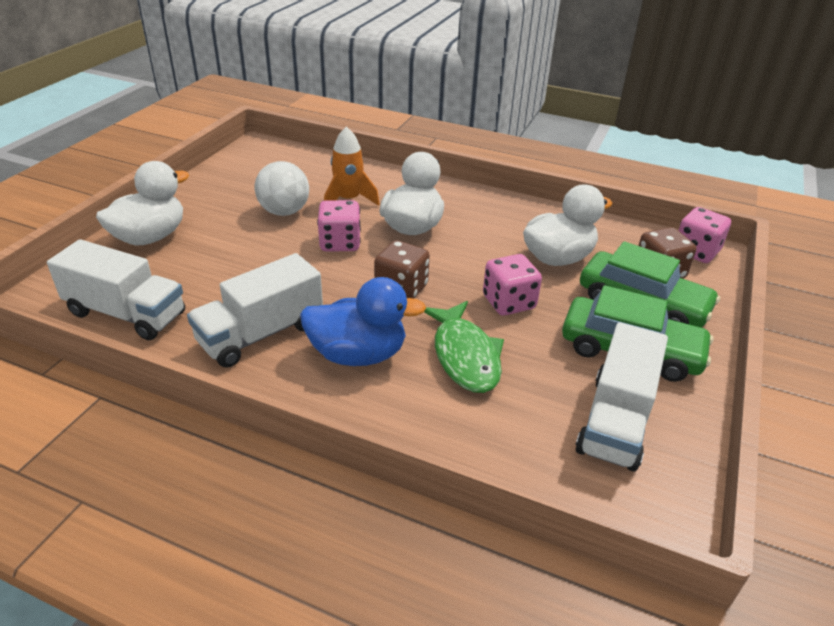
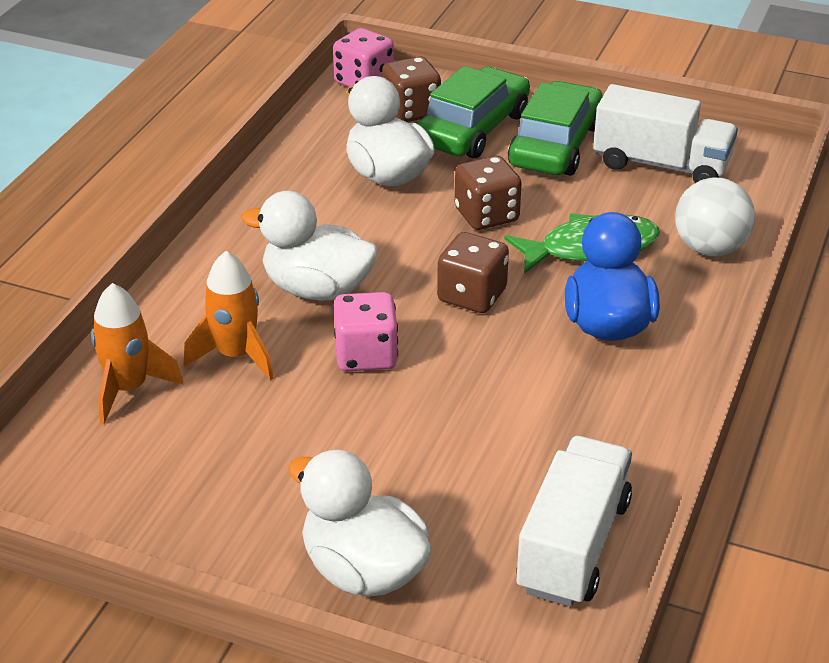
camera: 90 degrees left, 0 degrees up
(261, 334) = (588, 406): white truck -> none
(284, 212) = (274, 423): white ball -> white ball (710, 248)
(326, 171) = (128, 389): none -> orange rocket
(508, 302) = (486, 215): pink dice -> brown dice

